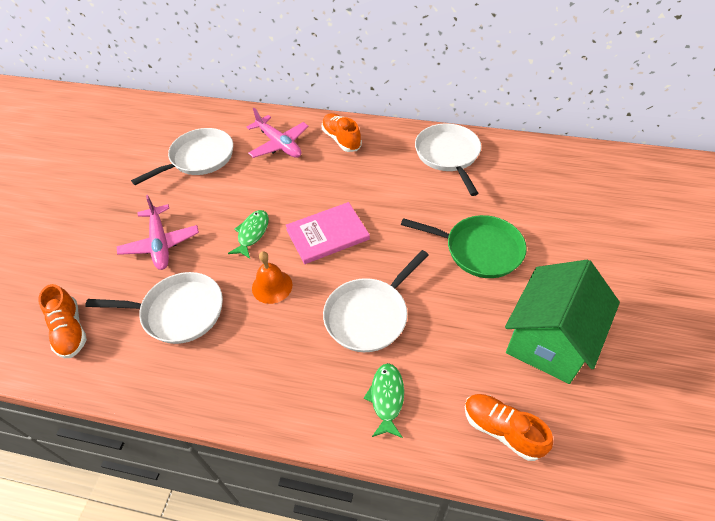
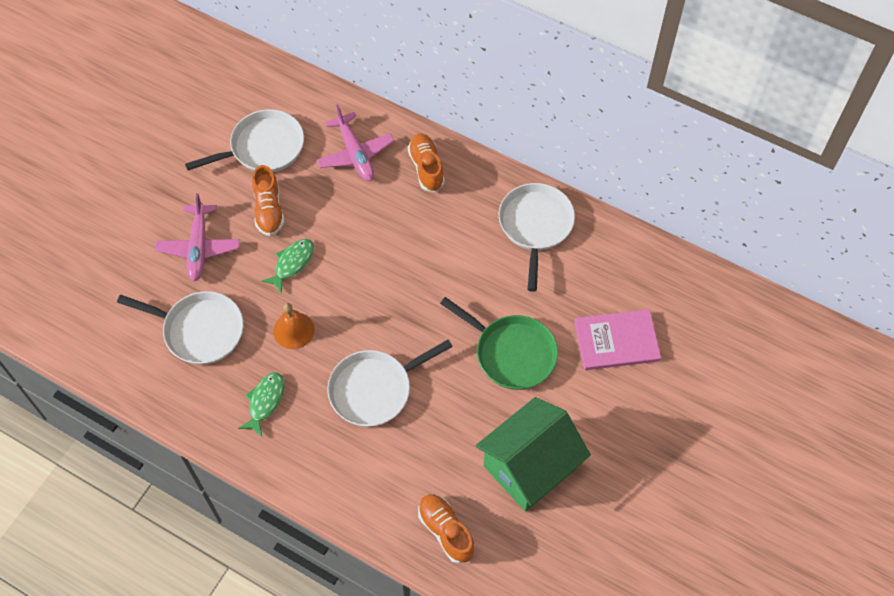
camera: 15 degrees right, 10 degrees up
(70, 330) = (98, 319): orange shoe -> orange shoe (269, 210)
(327, 234) = (367, 288): pink book -> pink book (616, 341)
(386, 398) = (359, 472): green fish -> green fish (265, 402)

